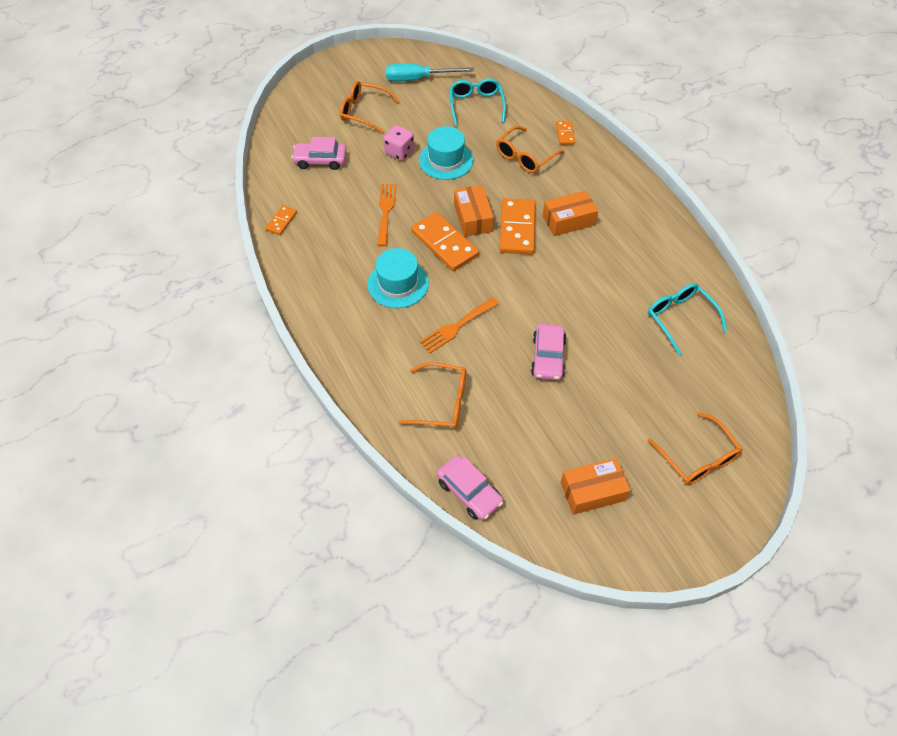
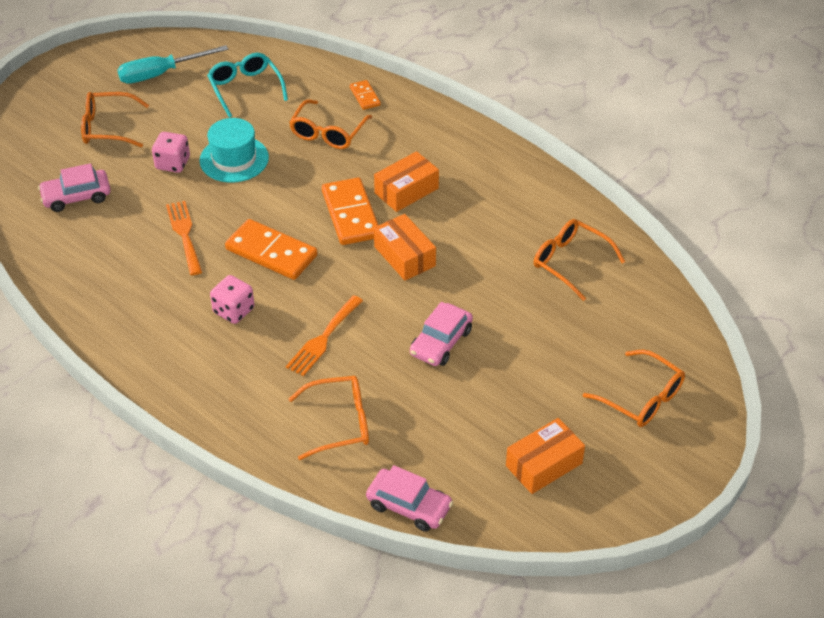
camera: 20 degrees left, 10 degrees down
(281, 221) = (57, 278): orange domino -> none
(398, 283) = (234, 311): turquoise hat -> pink dice
(473, 218) = (293, 215): orange box -> orange box (404, 256)
(548, 357) = (441, 342): pink car -> pink car turned 45 degrees clockwise
(680, 318) = (570, 262): turquoise glasses -> orange glasses

